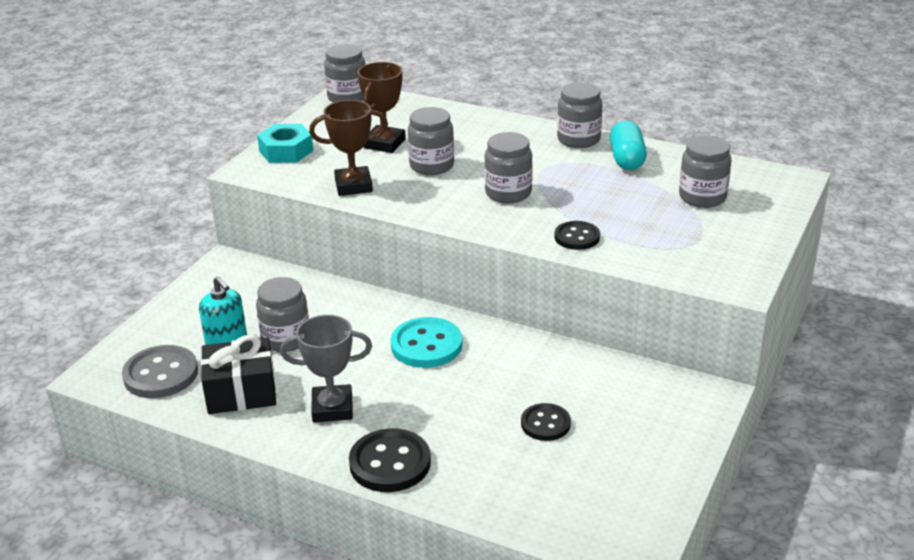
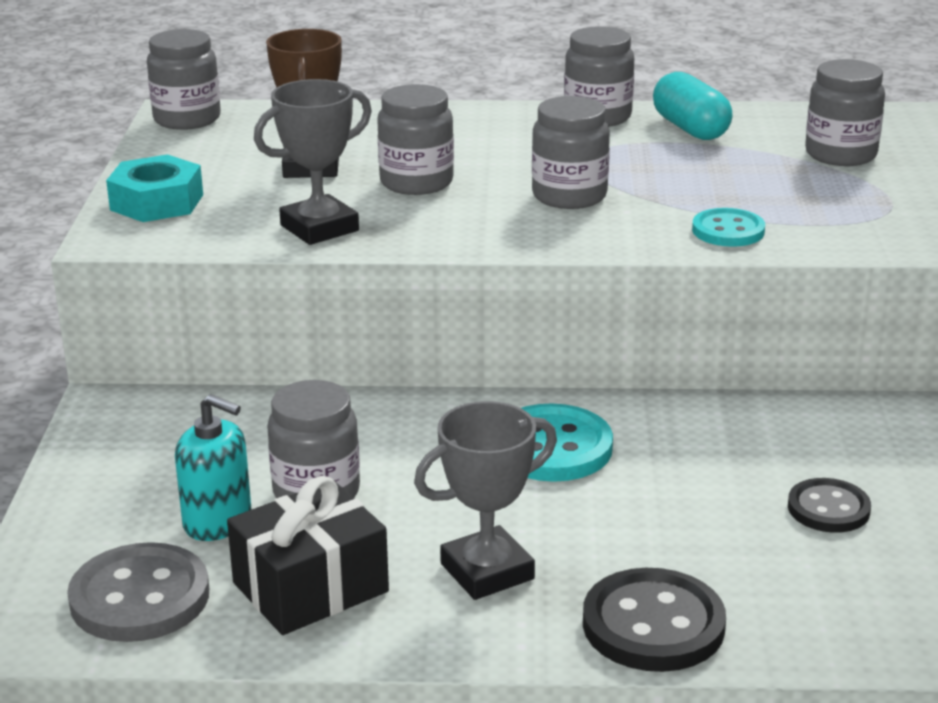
camera: 25 degrees left, 5 degrees down
(353, 186) = (319, 228): brown trophy -> grey trophy
(577, 237) = (728, 231): black button -> turquoise button

